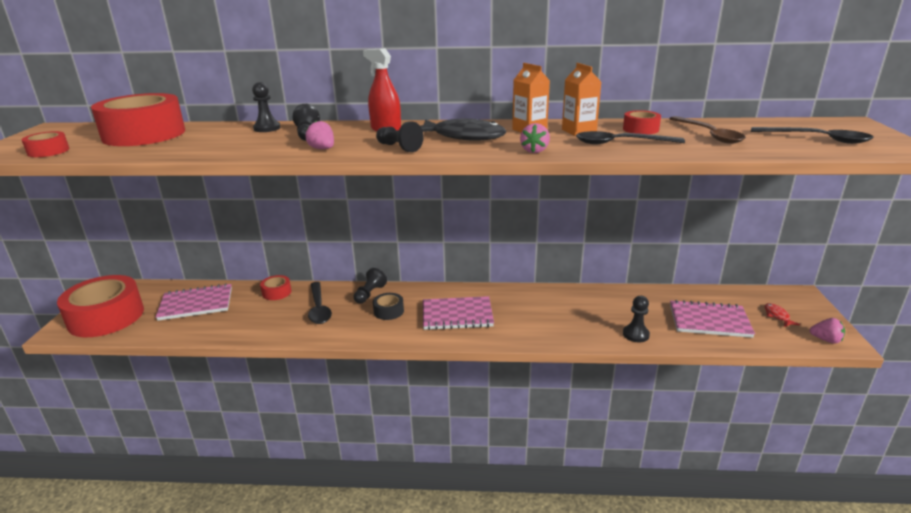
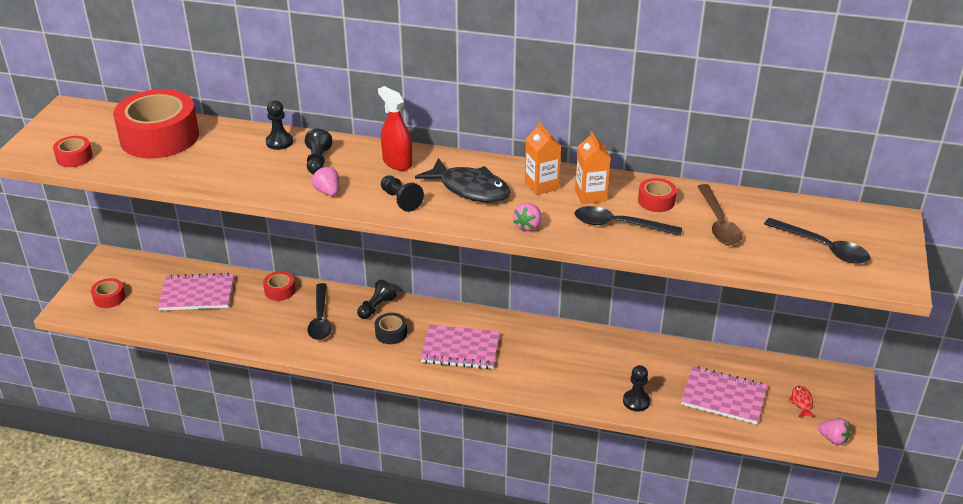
camera: 10 degrees right, 10 degrees up
(106, 317) = (109, 298): red tape -> red tape, size x0.44

